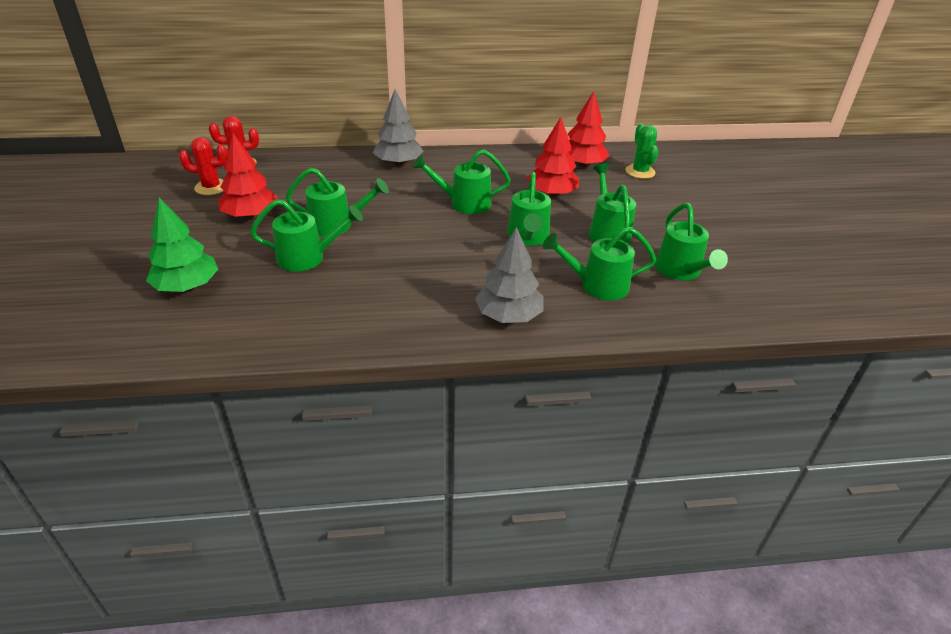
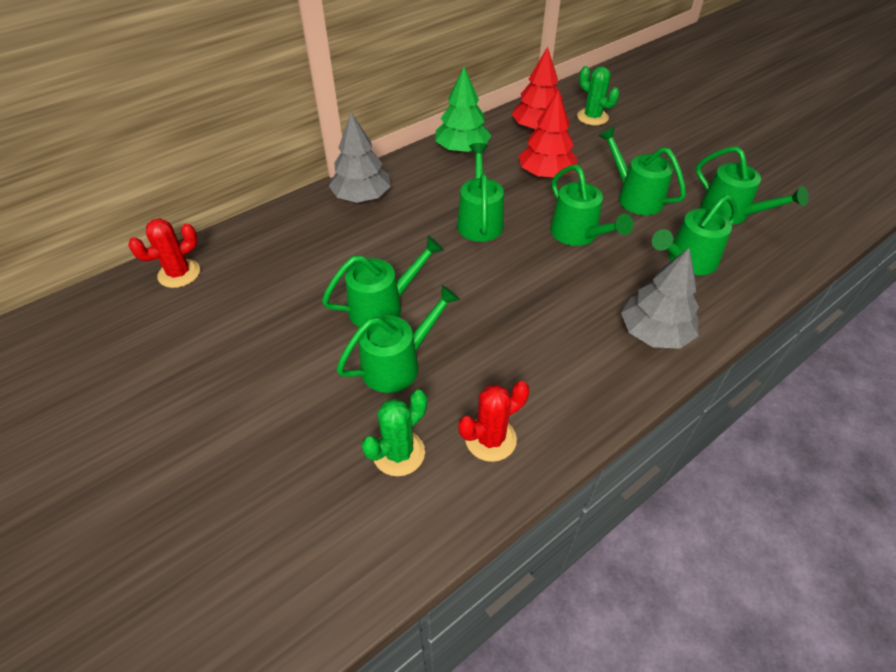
camera: 30 degrees left, 10 degrees up
(187, 286) = (303, 475): green tree -> green tree (462, 149)
(211, 187) = (178, 323): red cactus -> red cactus (490, 439)
(250, 215) = (271, 339): red tree -> none
(251, 301) = (398, 453): none -> green cactus
(463, 203) = (479, 220): green watering can -> green watering can turned 120 degrees clockwise

